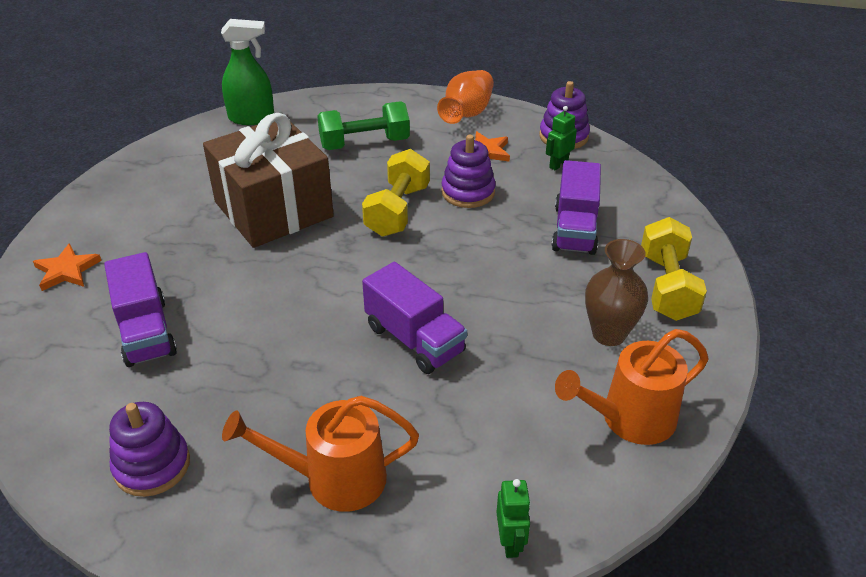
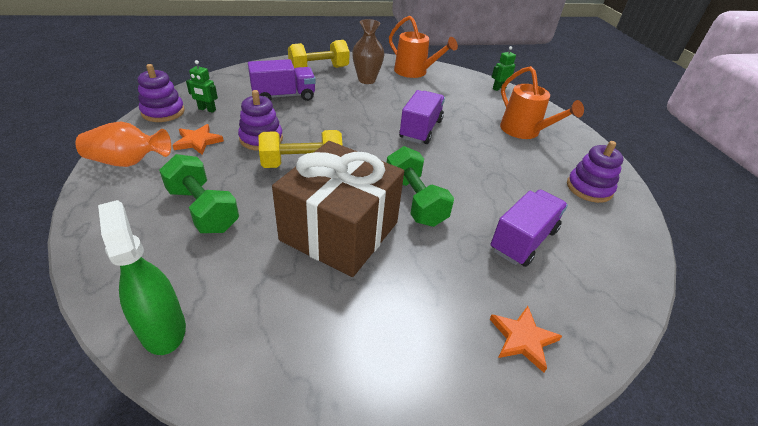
camera: 120 degrees left, 0 degrees up
(273, 273) = (414, 201): none -> green dumbbell

